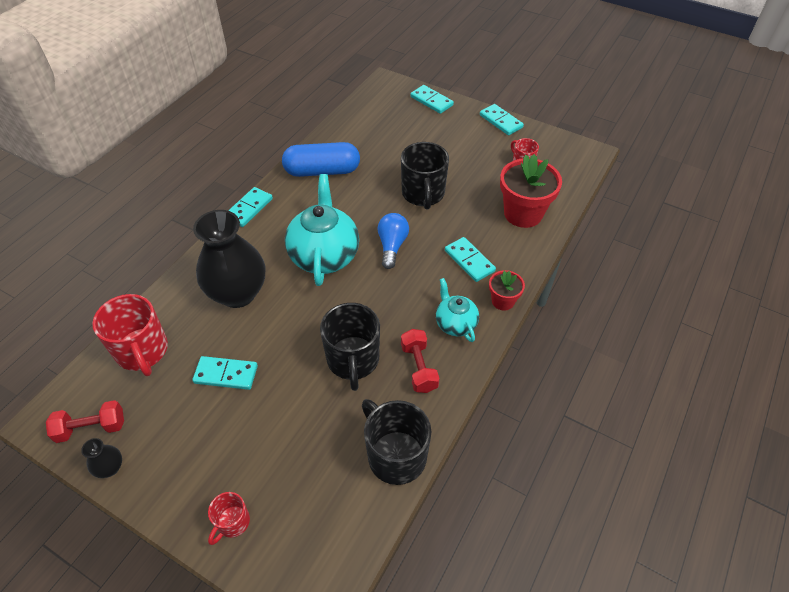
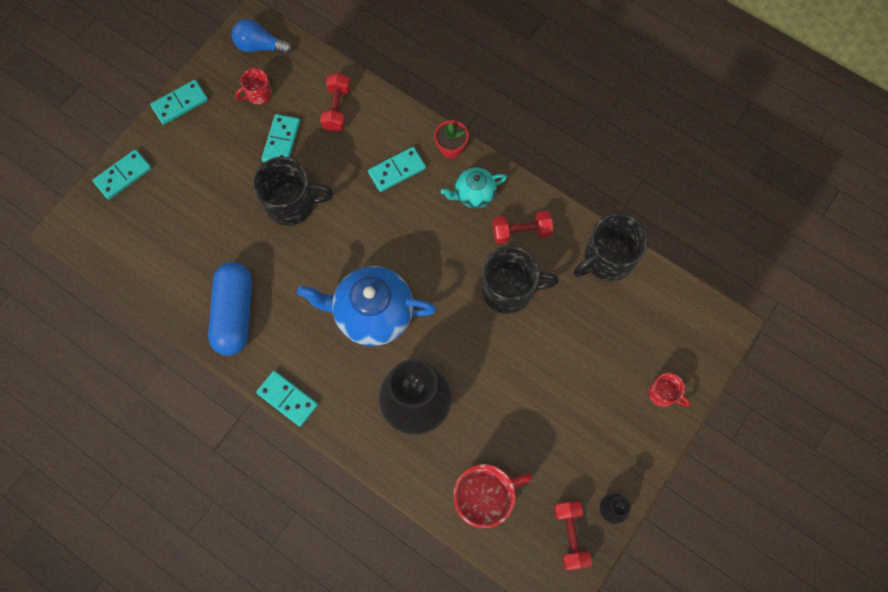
camera: 85 degrees left, 20 degrees up
(226, 374) = (517, 410): turquoise domino -> turquoise domino (281, 141)
(324, 255) = (372, 313): turquoise teapot -> blue teapot
(392, 246) = (367, 243): blue light bulb -> blue light bulb (260, 46)
(523, 213) = (337, 109): red flower pot -> red dumbbell

